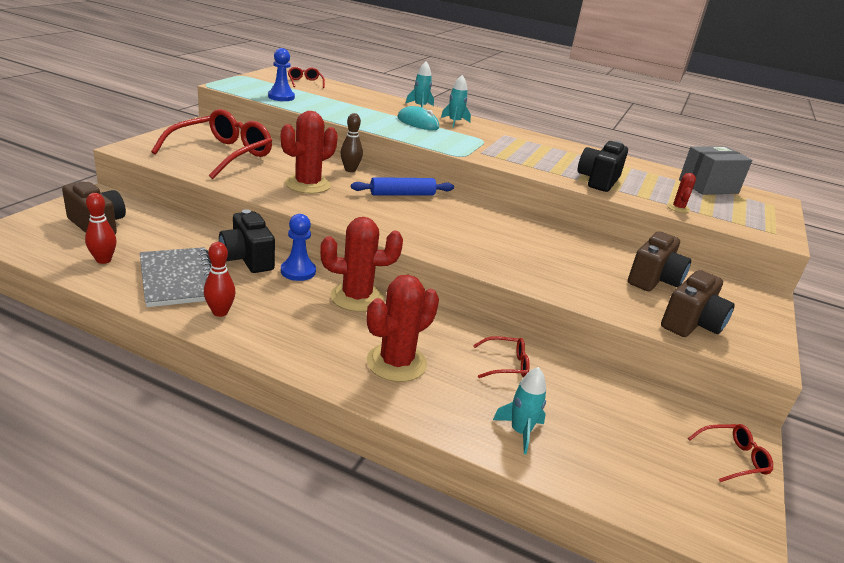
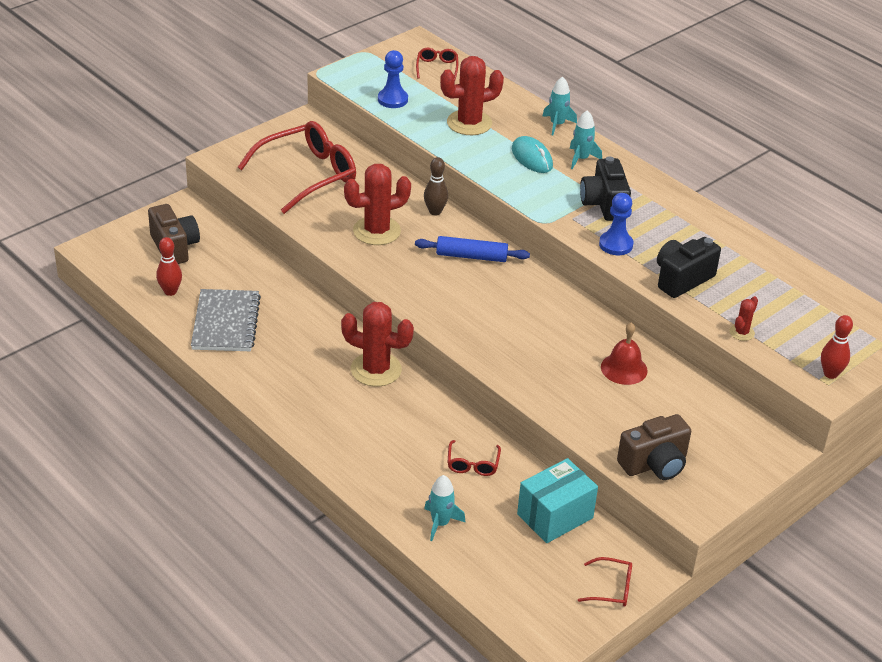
camera: 25 degrees right, 10 degrees up
(220, 312) = (249, 365): red bowling pin -> red bowling pin (830, 374)
(247, 259) = (295, 308): black camera -> black camera (604, 204)
(298, 271) = (335, 331): blue pawn -> blue pawn (616, 244)
(396, 363) = (374, 443): red cactus -> red cactus (469, 123)
(507, 365) = (472, 465): red glasses -> red glasses turned 75 degrees clockwise
(591, 255) = (624, 368): none -> red bell
(619, 397) = (555, 516): none -> turquoise box
(654, 280) = (666, 410): brown camera -> none
(708, 187) = (826, 304): grey box -> none

